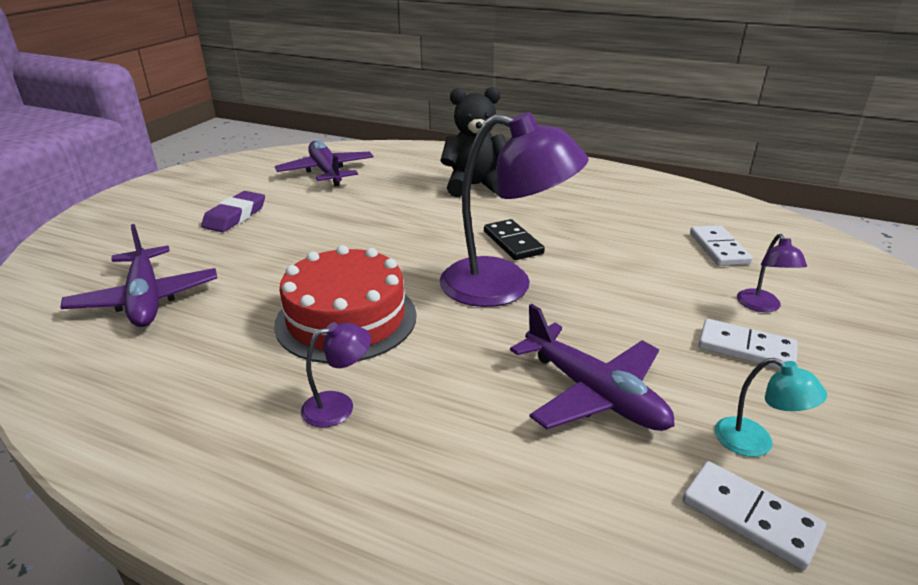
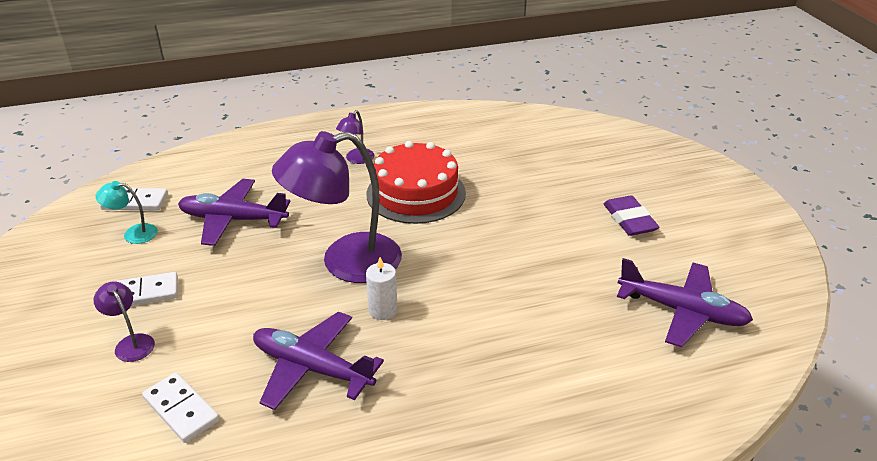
camera: 140 degrees right, 5 degrees up
(146, 299) = (541, 151): purple plane -> purple plane (311, 368)
(475, 186) = (512, 379): black teddy bear -> none
(512, 242) = (383, 310): black domino -> white candle

